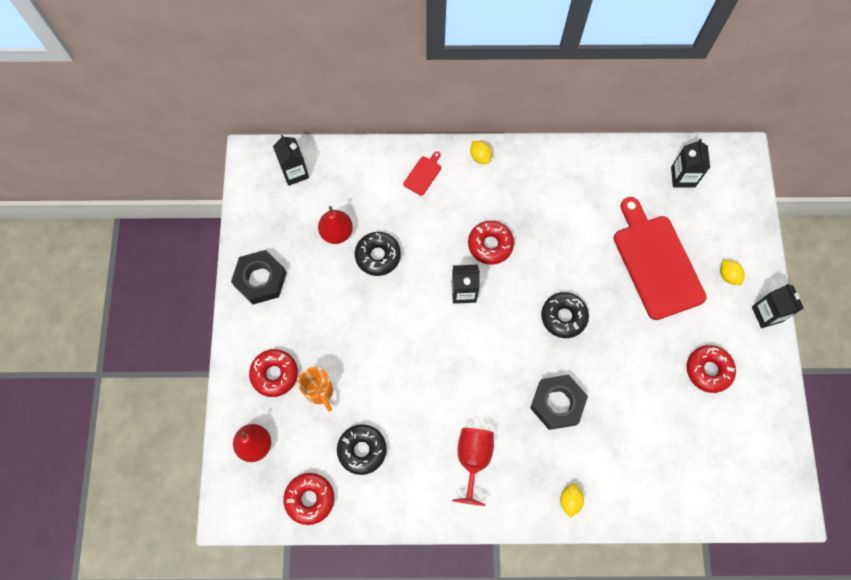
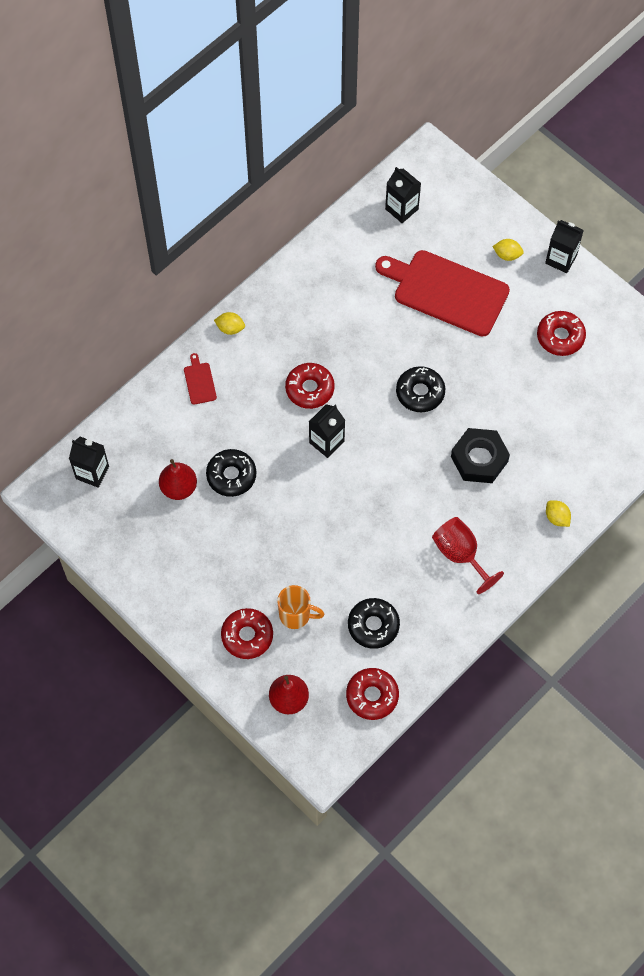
camera: 45 degrees left, 5 degrees down
(260, 279) = (157, 578): black nut -> none

